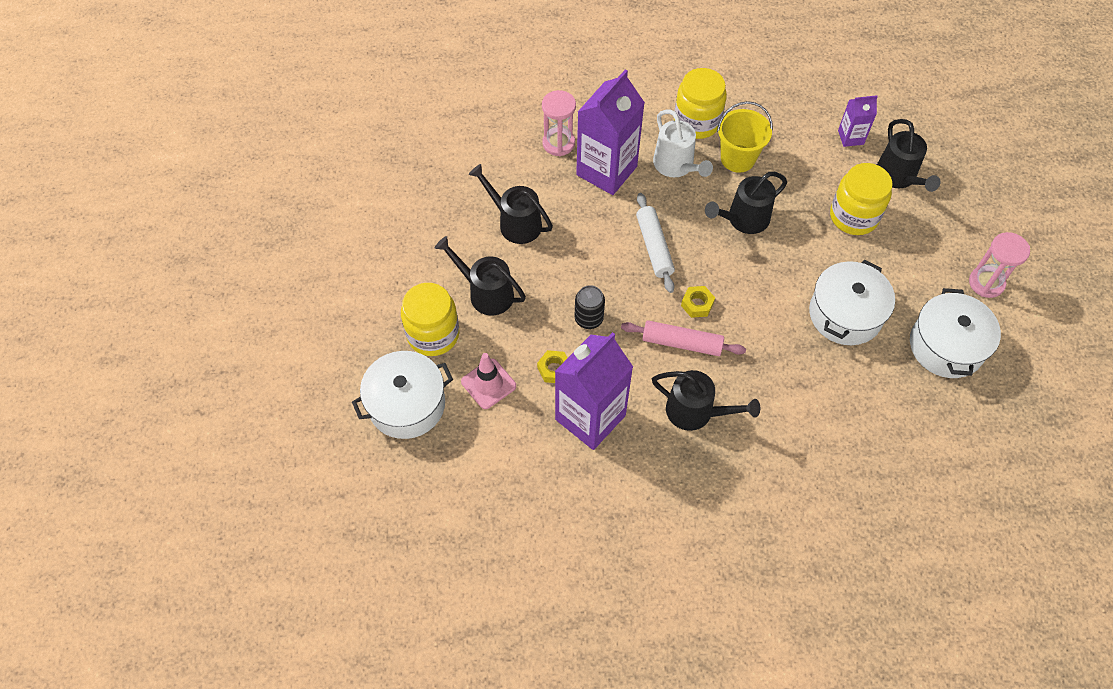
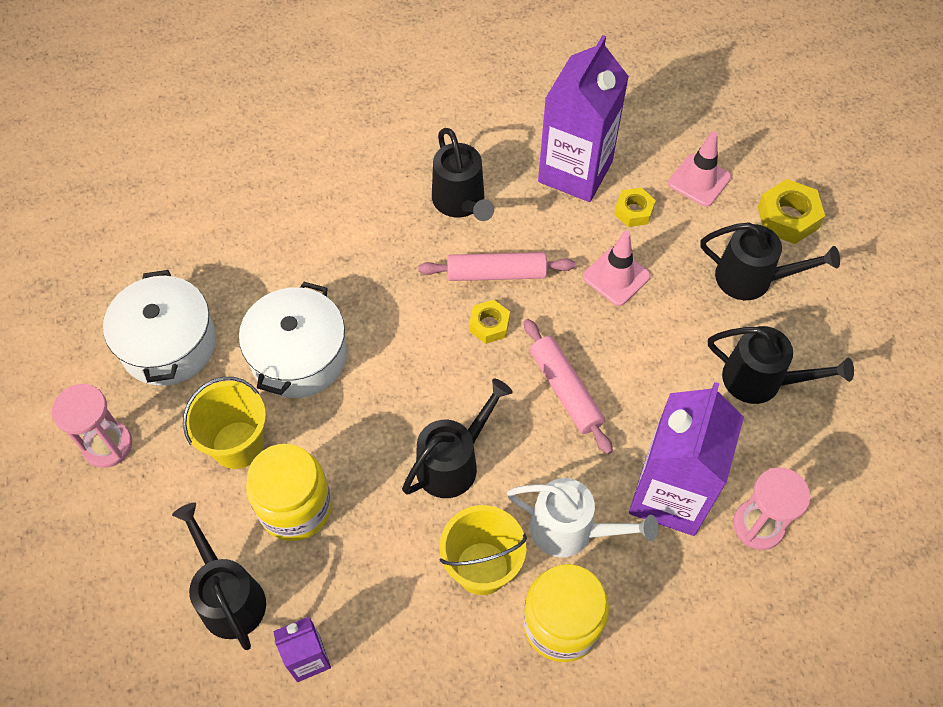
camera: 165 degrees right, 0 degrees up
(407, 404) = (775, 142): white pot -> none
(433, 334) = (787, 217): yellow jar -> yellow nut
(588, 319) = (616, 276): black can -> pink traffic cone
(654, 247) = (565, 390): white rolling pin -> pink rolling pin
(676, 166) = (571, 530): white watering can -> white watering can turned 150 degrees clockwise
(696, 412) = (461, 202): black watering can -> black watering can turned 120 degrees counterclockwise
(892, 263) = (238, 445): none -> yellow bucket

